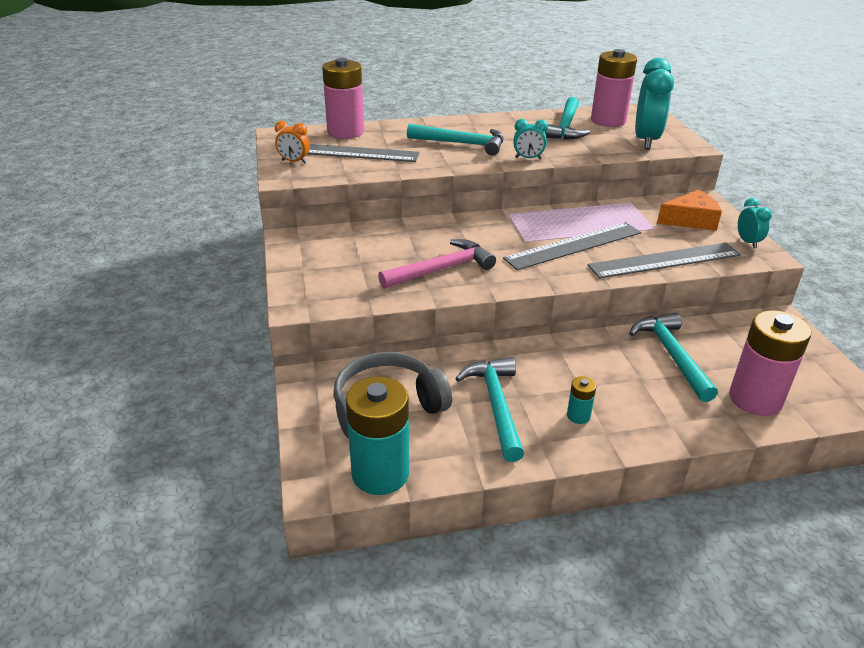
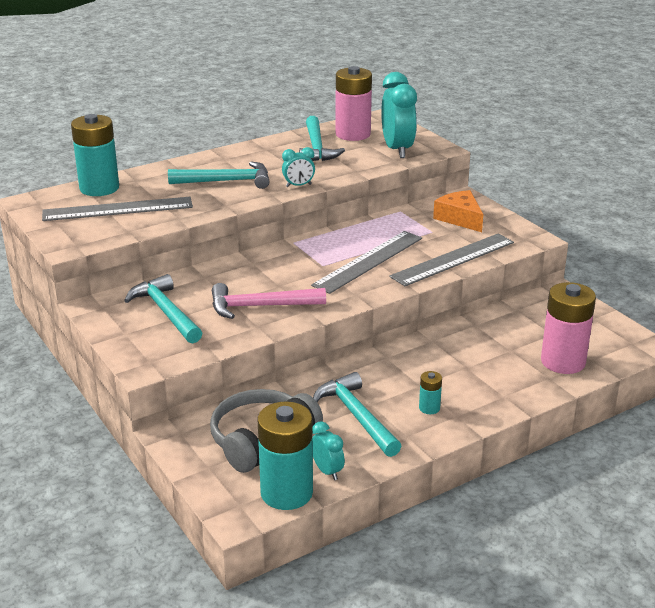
camera: 20 degrees left, 5 degrees down
(294, 162) = (67, 228): orange clock -> none
(345, 132) = (99, 188): pink battery -> turquoise battery
(441, 269) = (260, 306): pink hammer -> pink hammer turned 135 degrees counterclockwise
(671, 355) = (484, 342): turquoise hammer -> turquoise hammer (166, 312)
(690, 220) = (460, 218): orange cheese -> orange cheese turned 90 degrees counterclockwise
(747, 242) = (515, 229): turquoise clock -> turquoise clock (327, 471)

